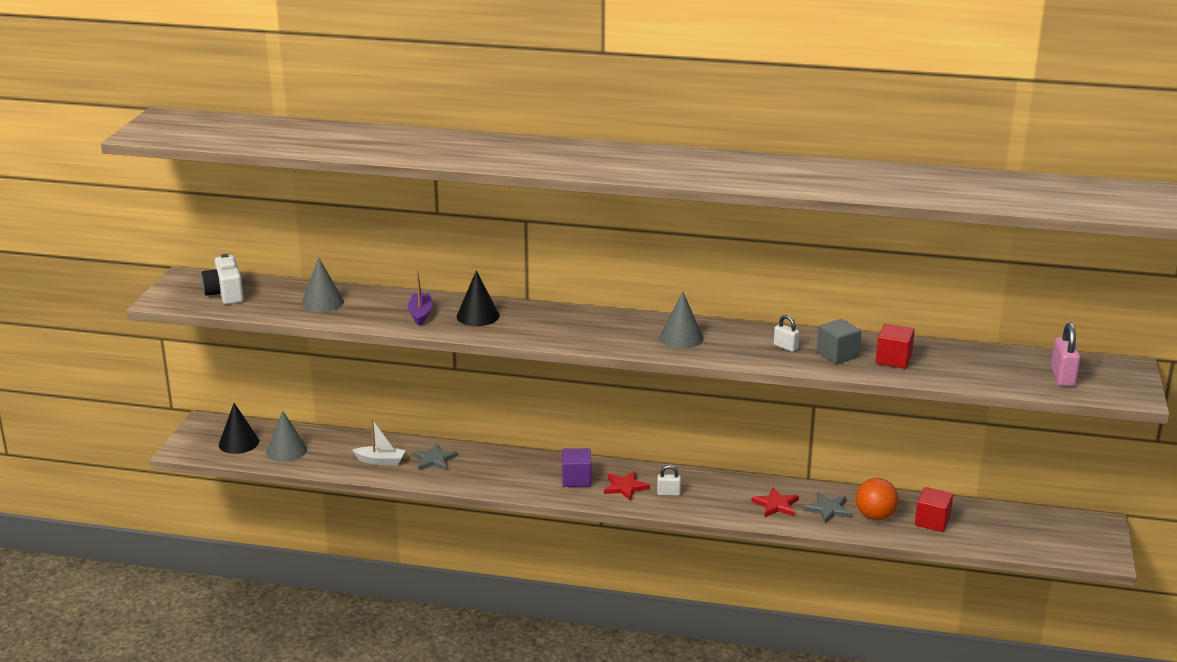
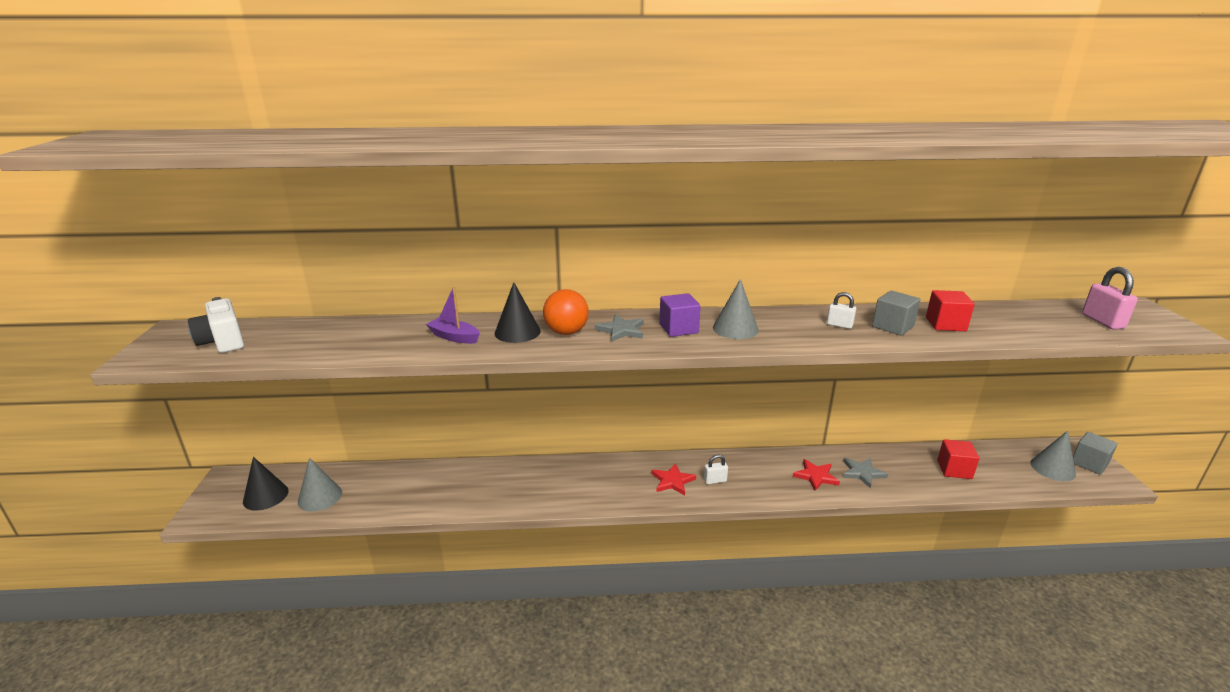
camera: 15 degrees left, 0 degrees up
(322, 302) = (340, 338): grey cone -> grey cone (1052, 468)
(380, 461) = (423, 492): white boat -> none
(420, 314) = (454, 337): purple boat -> purple boat turned 45 degrees counterclockwise
(434, 460) = (477, 482): grey star -> grey star (621, 330)
(576, 479) = (623, 480): purple cube -> purple cube (678, 328)
(875, 516) = (905, 473): orange ball -> orange ball (566, 332)
(1094, 538) = (1089, 463): none -> grey cube

